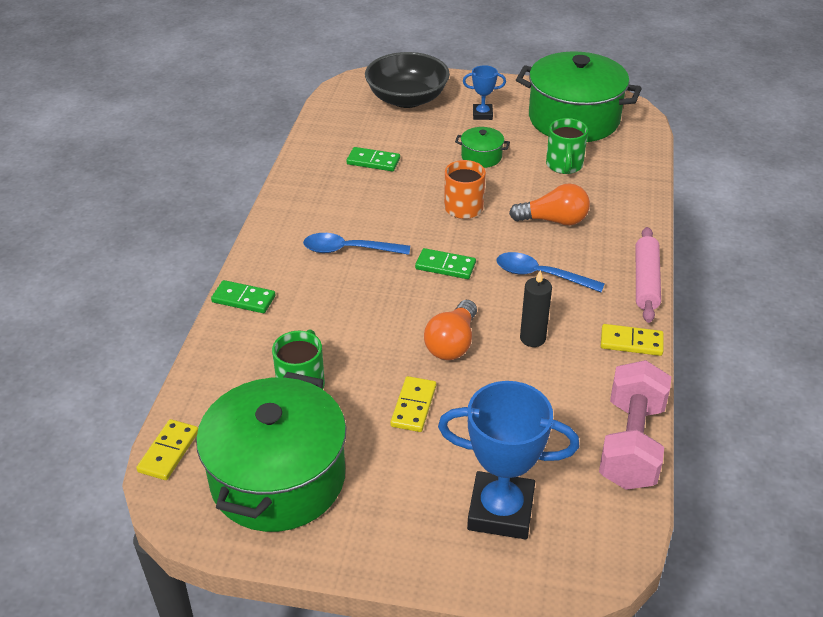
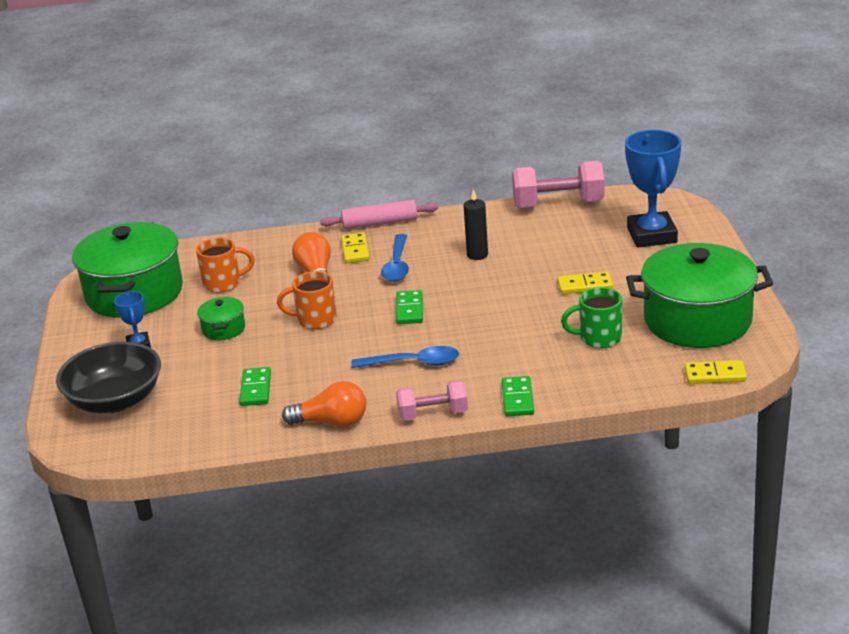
camera: 105 degrees left, 10 degrees down
(262, 245) = (433, 414): none -> pink dumbbell
(349, 250) = (413, 363): blue spoon -> blue spoon turned 75 degrees counterclockwise
(452, 343) = (505, 285): orange light bulb -> orange light bulb (331, 422)
(564, 165) = (223, 283): green mug -> orange mug
(631, 342) = (456, 218): yellow domino -> yellow domino (355, 250)

